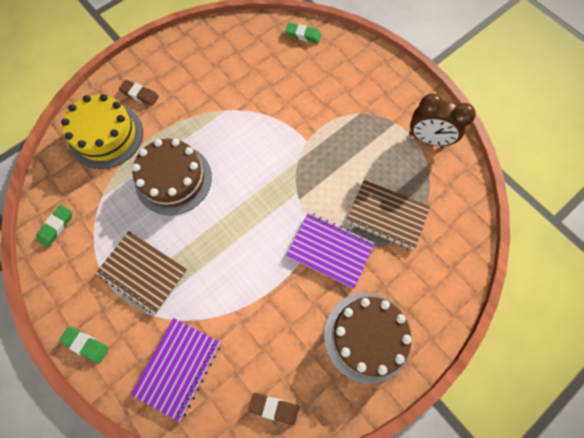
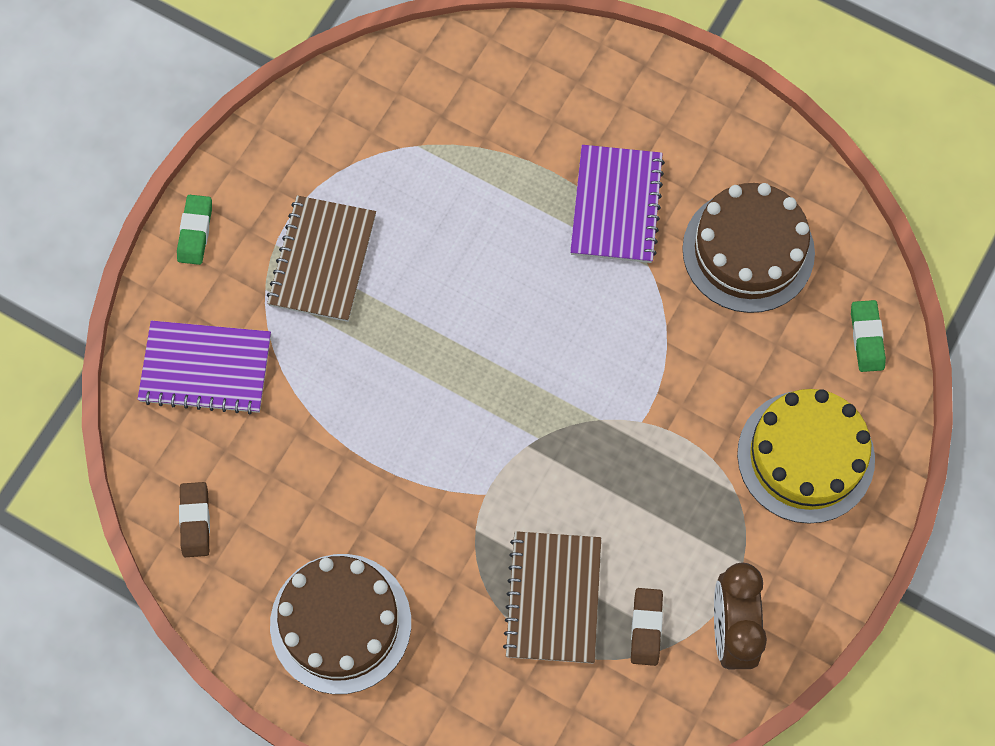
camera: 70 degrees right, 0 degrees up
(56, 227) = (346, 106): green eraser -> none
(106, 135) = (523, 101): yellow cake -> yellow cake (805, 456)
(140, 94) = (620, 116): brown eraser -> brown eraser (646, 627)
(173, 179) = (487, 237): brown cake -> brown cake (748, 251)
(330, 250) = (458, 524): purple notebook -> purple notebook (616, 206)

